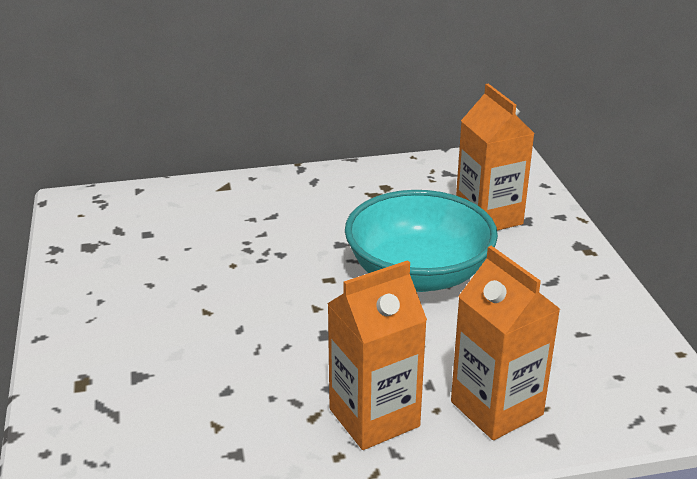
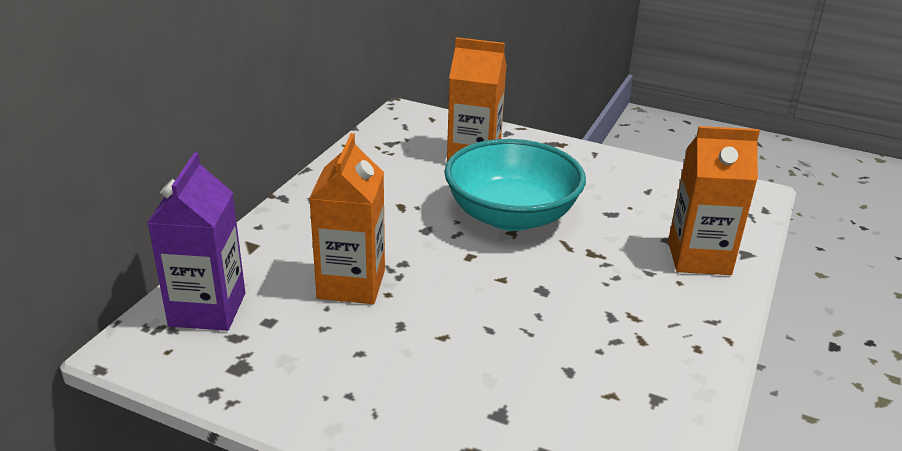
camera: 55 degrees left, 0 degrees up
(135, 206) = (207, 309): none -> purple carton
(374, 418) = (667, 312): orange carton -> orange carton (351, 284)

